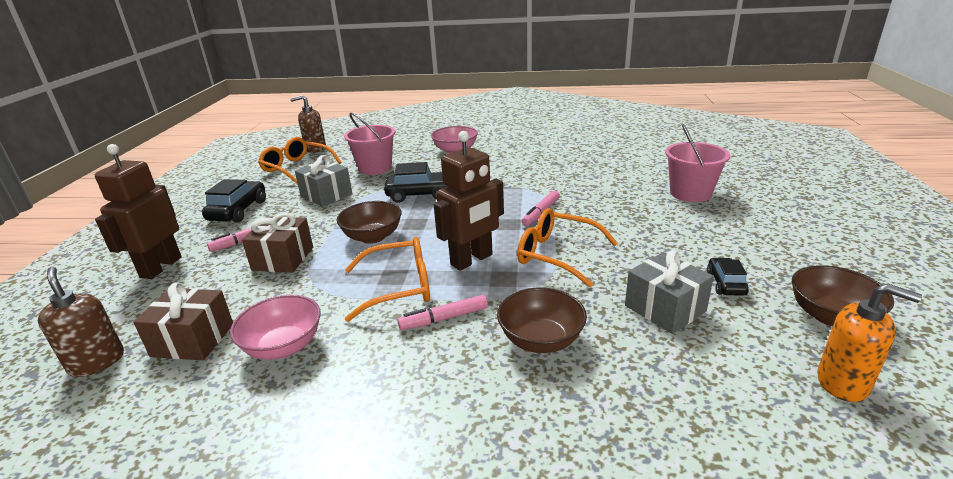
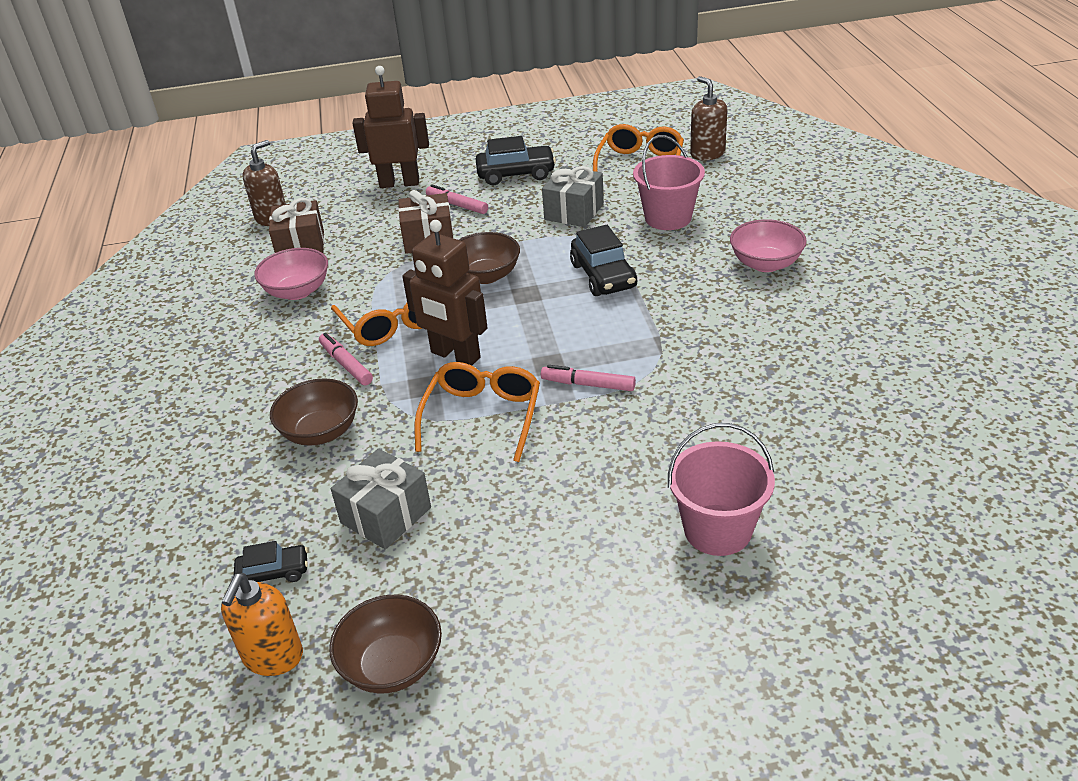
camera: 75 degrees right, 10 degrees up
(725, 283) = (448, 568): black car -> black car (274, 573)

